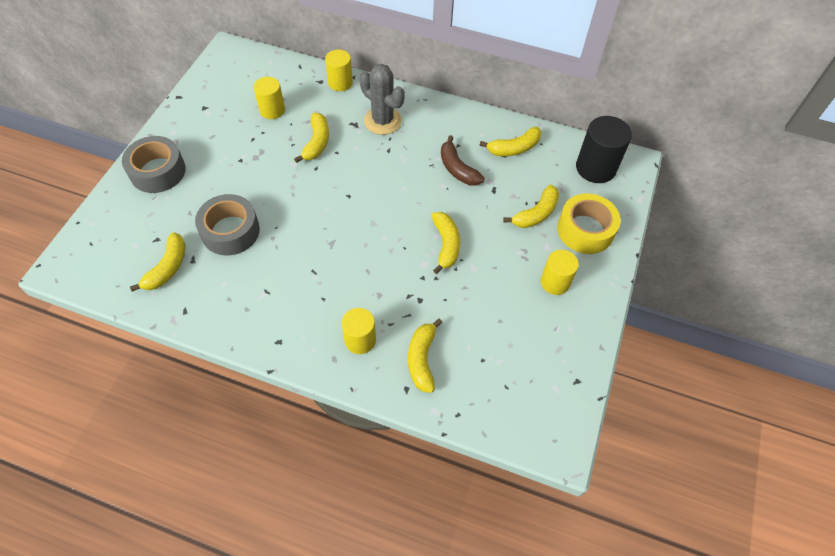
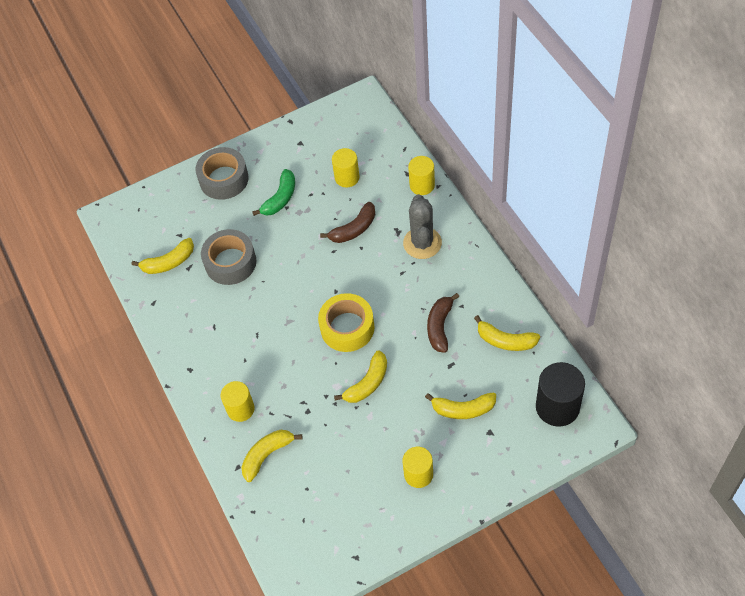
camera: 50 degrees right, 0 degrees up
(228, 156) = (280, 198): none -> green banana
(317, 142) = (354, 229): yellow banana -> brown banana
(585, 230) = (488, 452): yellow tape -> yellow tape (347, 328)

